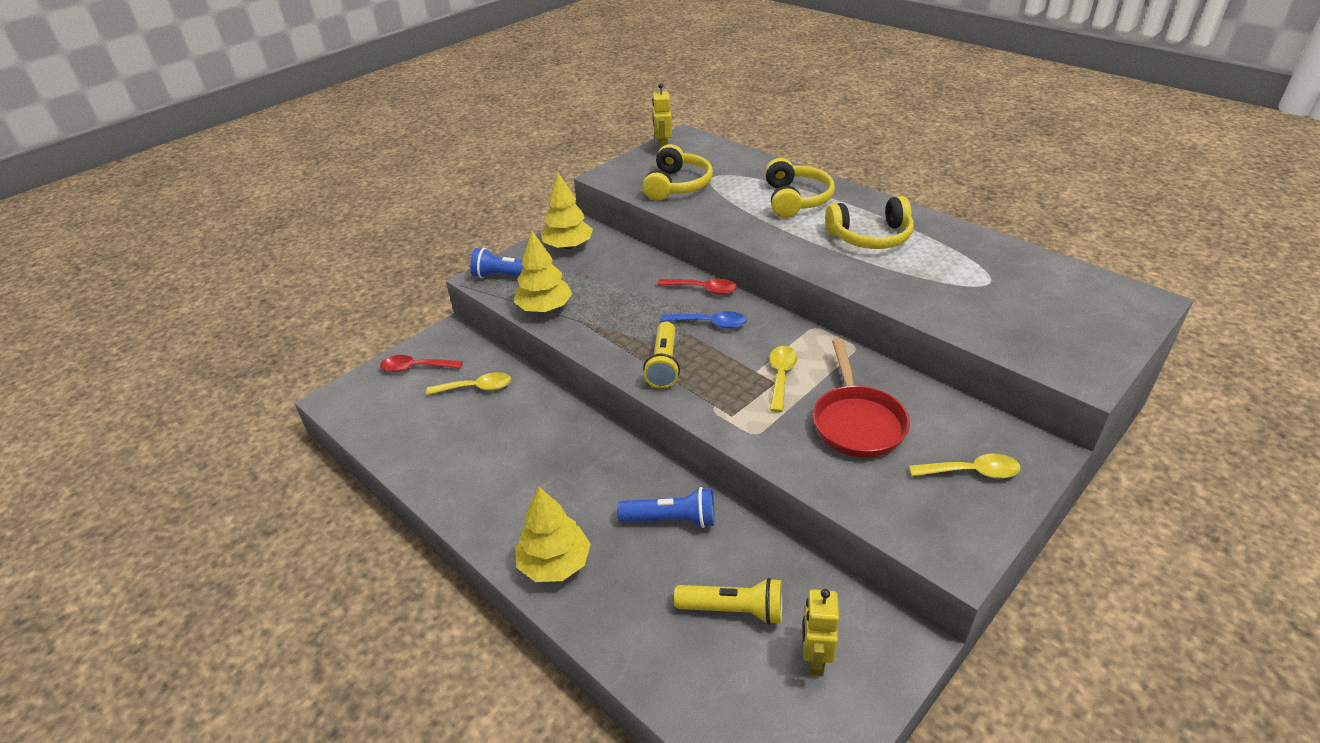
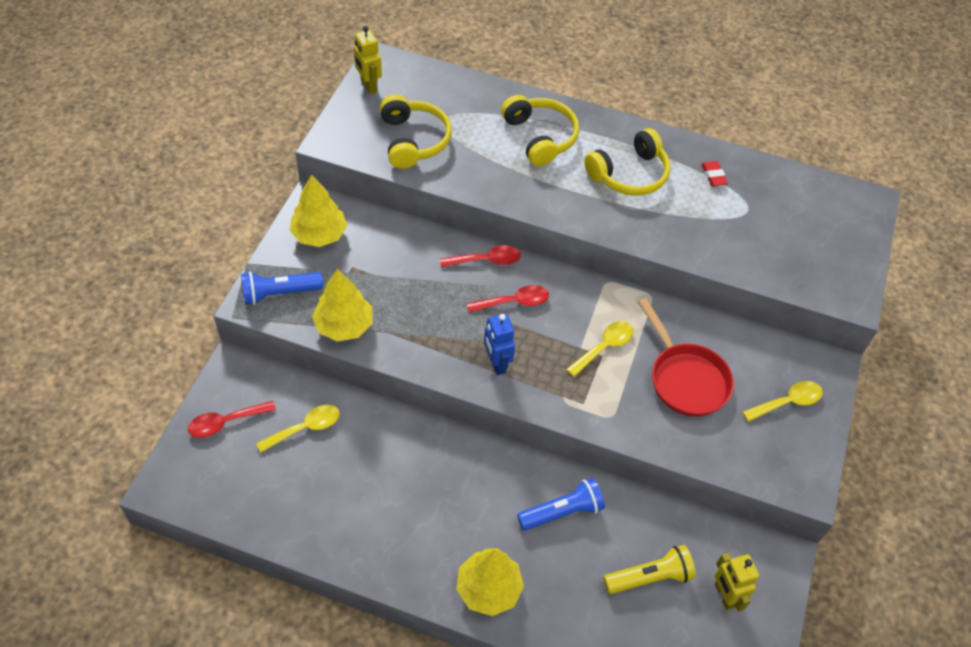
camera: 30 degrees left, 15 degrees up
(663, 364) = (496, 363): yellow flashlight -> blue robot
(710, 323) = (513, 302): blue spoon -> red spoon
(781, 376) = (604, 347): yellow spoon -> yellow spoon turned 60 degrees clockwise
(963, 252) = (713, 176): none -> red eraser

